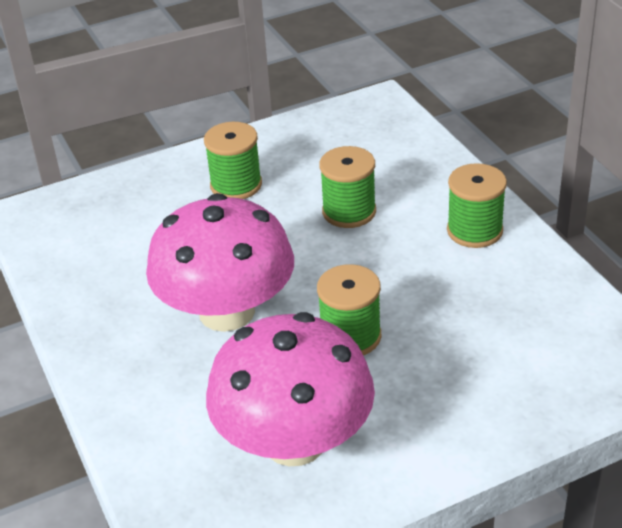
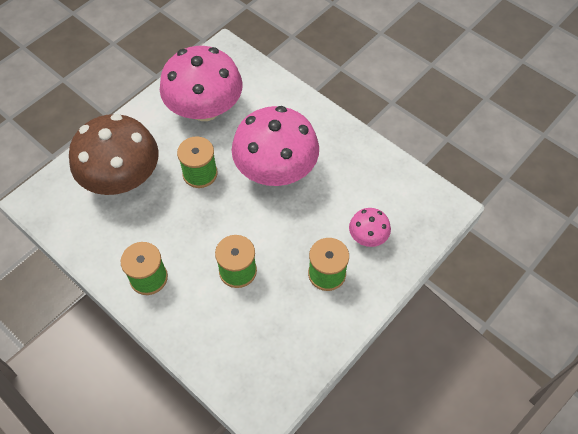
camera: 155 degrees right, 20 degrees up
(156, 207) = (368, 236): none -> pink mushroom
(485, 363) = (122, 178): none -> brown mushroom

